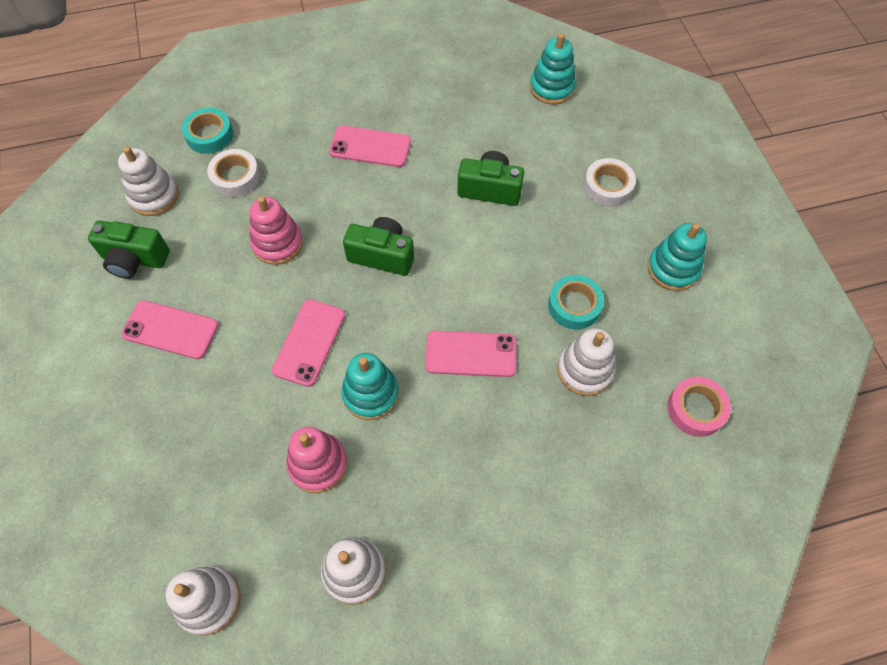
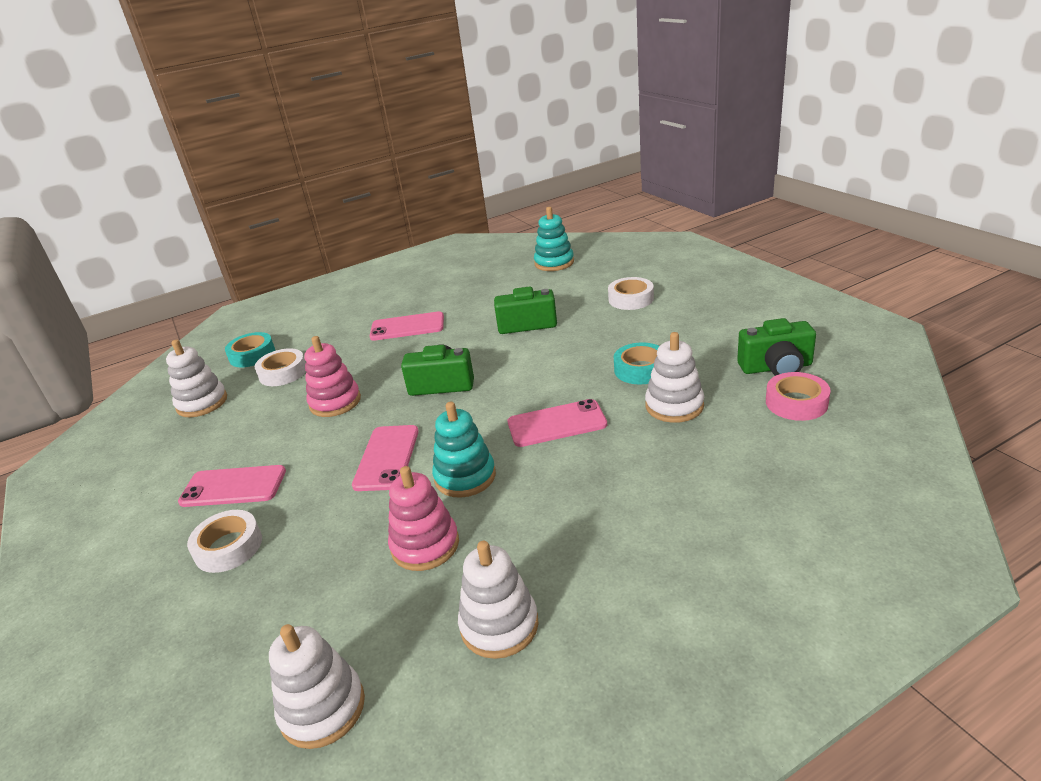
camera: 10 degrees left, 30 degrees down
(134, 259) = (187, 448): green camera -> green camera (776, 367)
(159, 405) = (228, 547): none -> white tape
(673, 269) = (716, 327): turquoise stacking toy -> none

